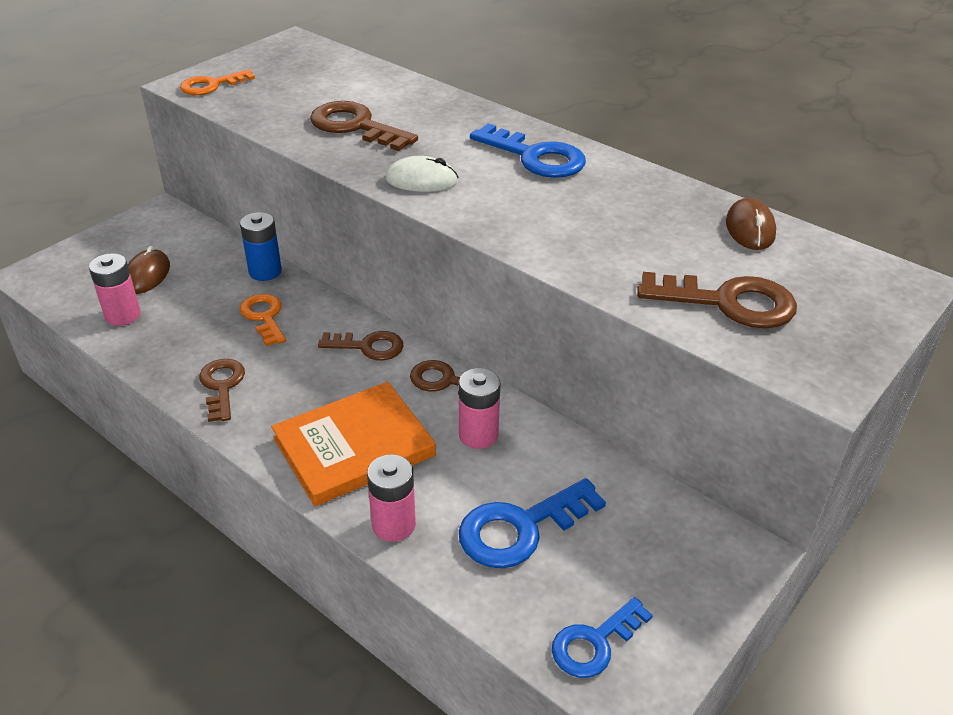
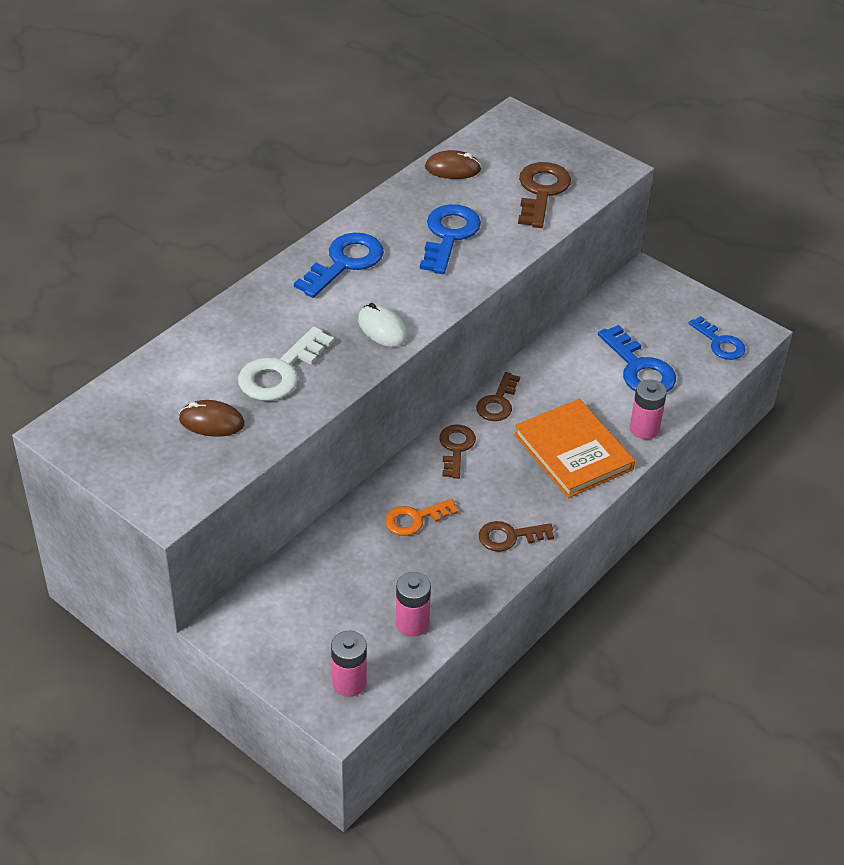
camera: 90 degrees left, 5 degrees up
(147, 275) = (346, 616): brown mouse -> brown mouse (211, 422)
(211, 85) = (175, 486): orange key -> none
(265, 271) = (344, 526): blue battery -> none
(355, 126) = (280, 372): brown key -> white key
(421, 180) = (382, 329): white mouse -> white mouse turned 45 degrees counterclockwise
(478, 435) = (555, 385): pink battery -> pink battery (349, 682)
(604, 224) = (449, 235): none -> blue key

